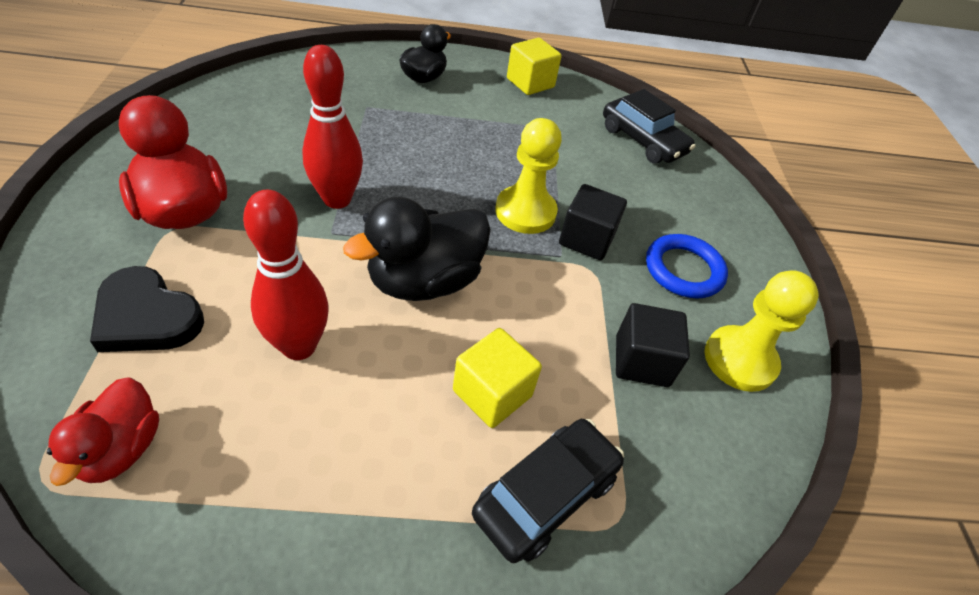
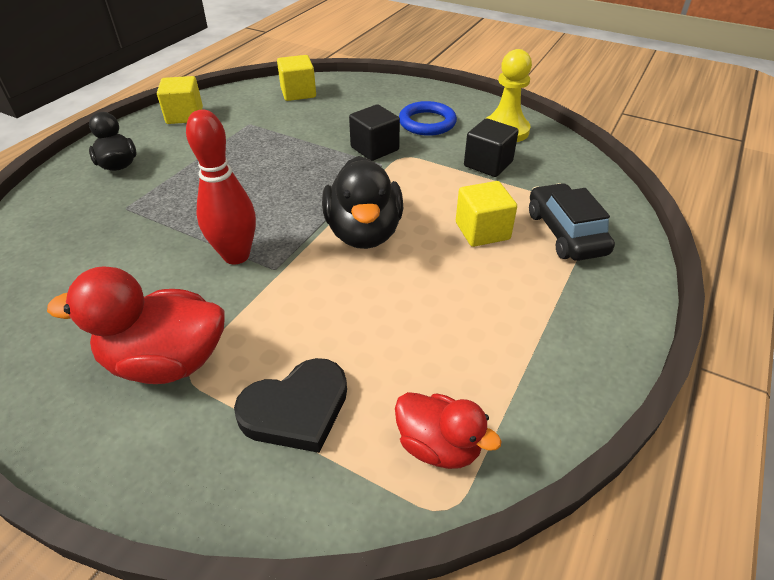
camera: 55 degrees left, 5 degrees down
(299, 346) = (389, 315): red bowling pin -> none
(525, 212) = (328, 165): yellow pawn -> none
(643, 140) = (298, 93): black car -> yellow cube

